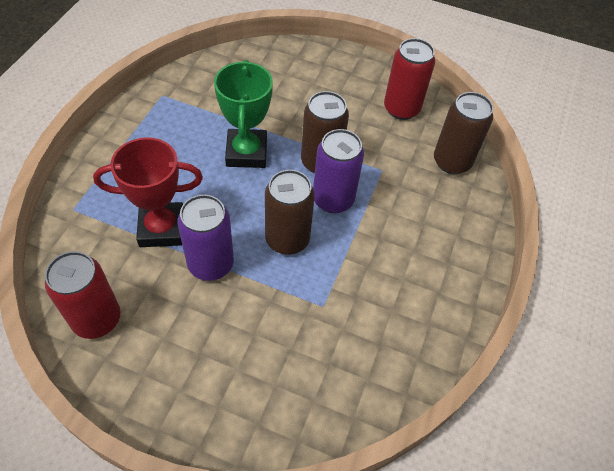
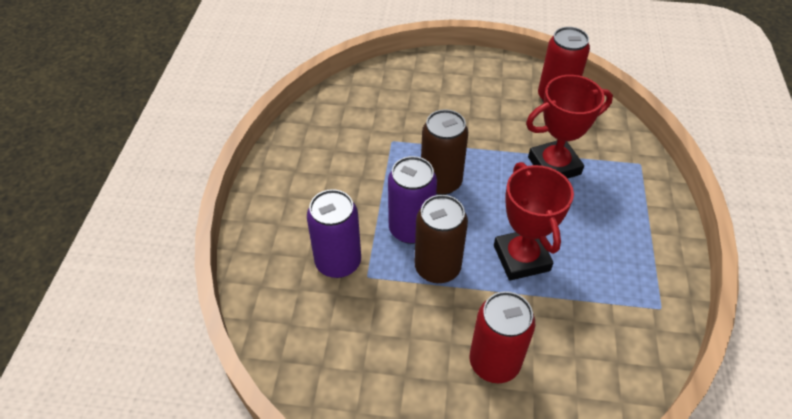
camera: 170 degrees right, 5 degrees down
(210, 264) = (496, 149): purple can -> purple can (338, 262)
(246, 152) = (521, 258): green trophy -> red trophy
(401, 109) = (358, 374): red can -> red can (494, 362)
(451, 162) = (286, 308): brown can -> none

